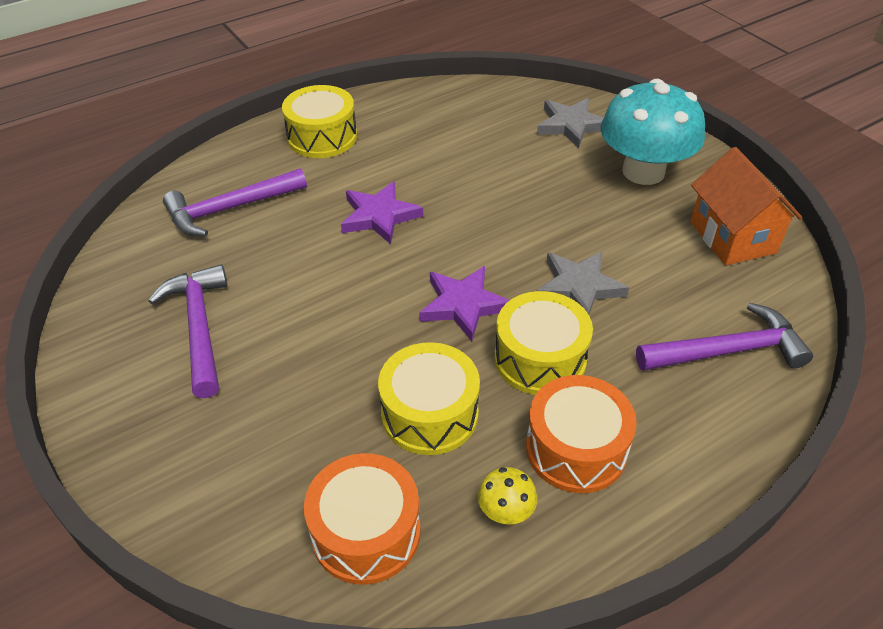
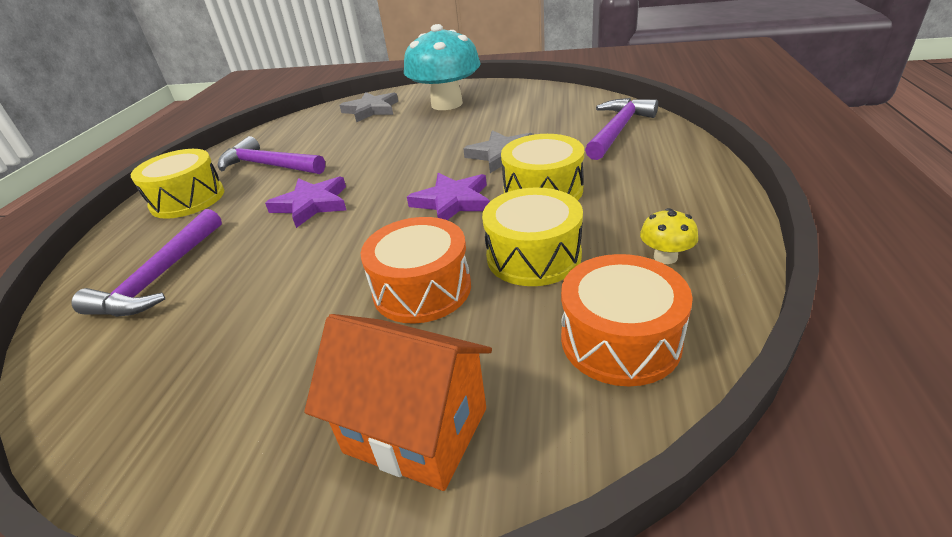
camera: 45 degrees left, 10 degrees down
(199, 327) = (255, 355): purple hammer -> purple hammer (269, 165)
(576, 448) = (637, 206): orange drum -> orange drum (422, 289)
(732, 237) = (536, 99): orange house -> orange house (416, 430)

